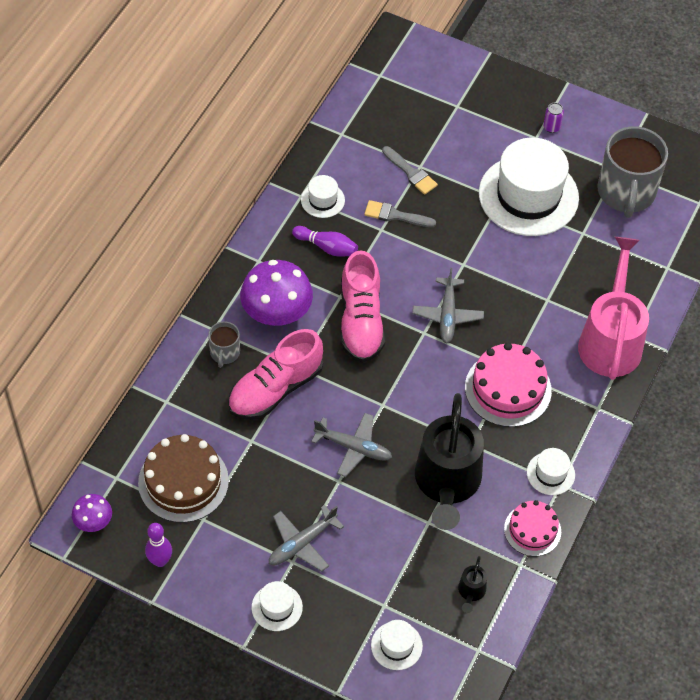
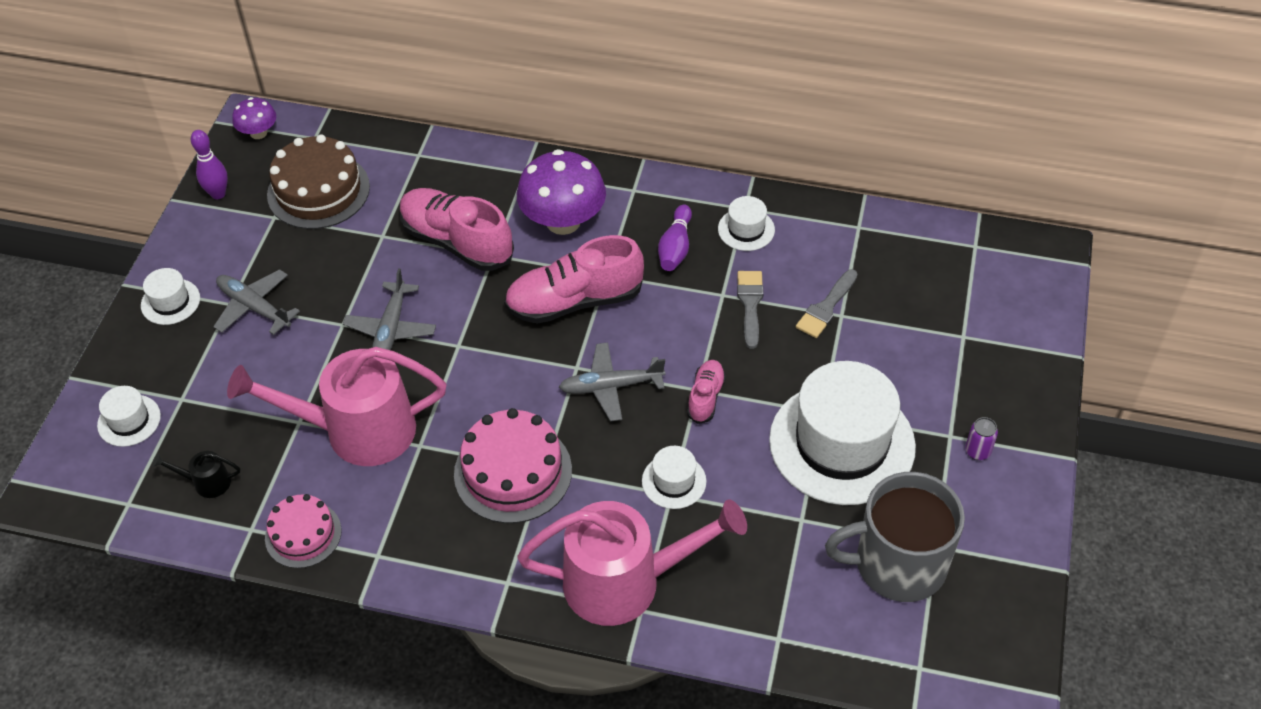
camera: 80 degrees right, 5 degrees down
(224, 353) = (495, 188): grey mug -> none
(447, 484) = (356, 431): black watering can -> pink watering can
(471, 261) = (706, 397): none -> pink shoe
(550, 473) = (391, 541): white hat -> white hat (674, 481)

